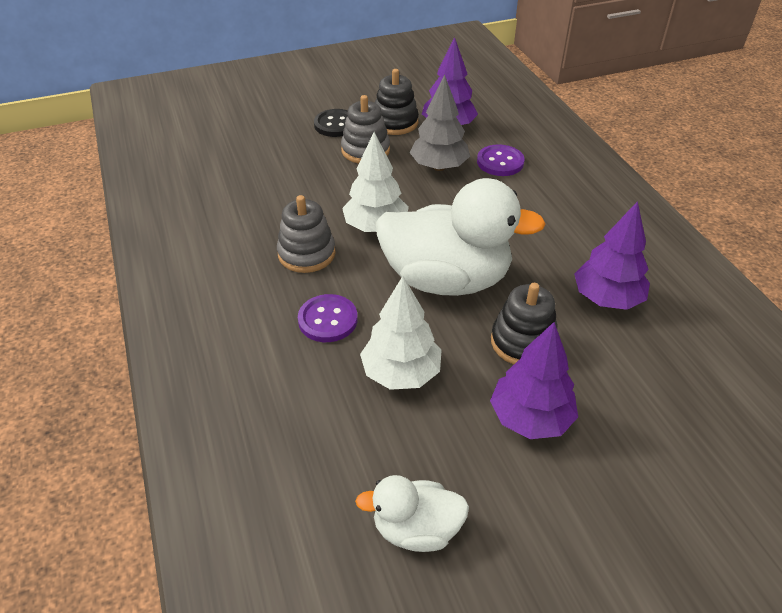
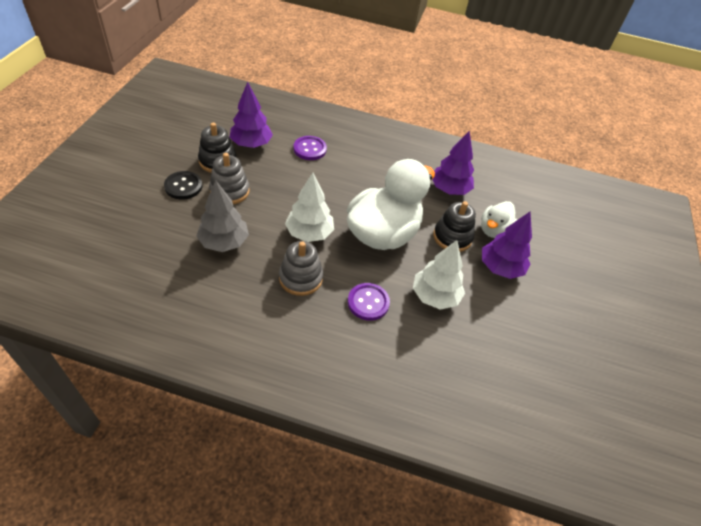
camera: 60 degrees left, 5 degrees up
(416, 529) = (535, 352): white duck -> white duck (493, 230)
(439, 167) = (285, 173): grey tree -> grey tree (224, 242)

